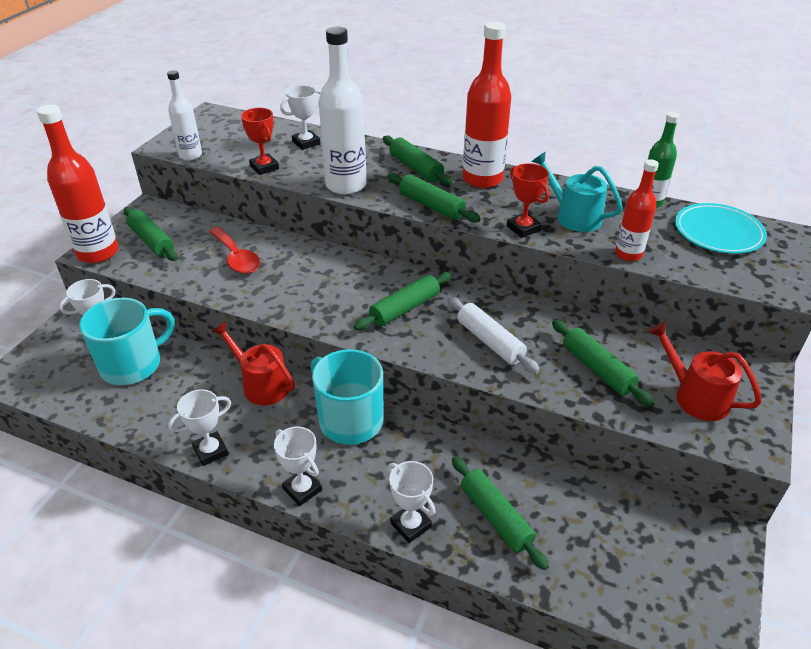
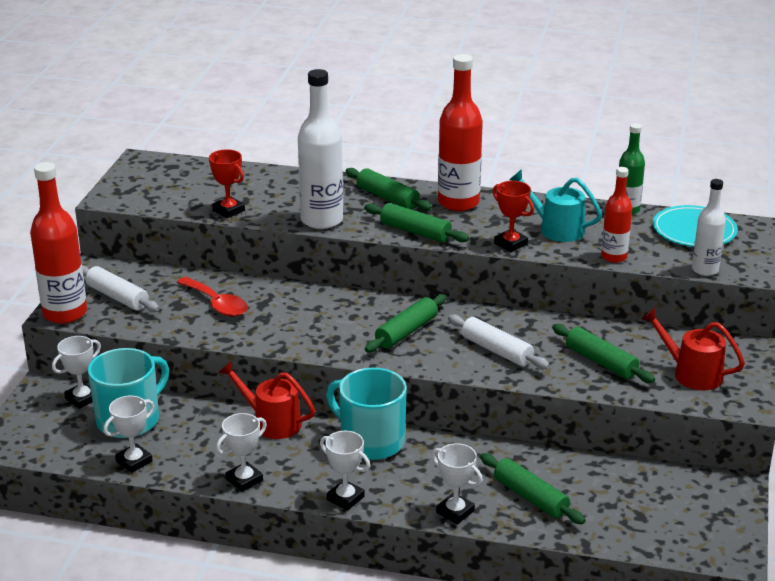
camera: 10 degrees left, 10 degrees down
(151, 241) = (117, 297): green rolling pin -> white rolling pin
(190, 155) = (143, 205): white bottle -> white bottle (705, 270)
(306, 143) = (262, 182): white trophy -> white trophy (134, 461)

